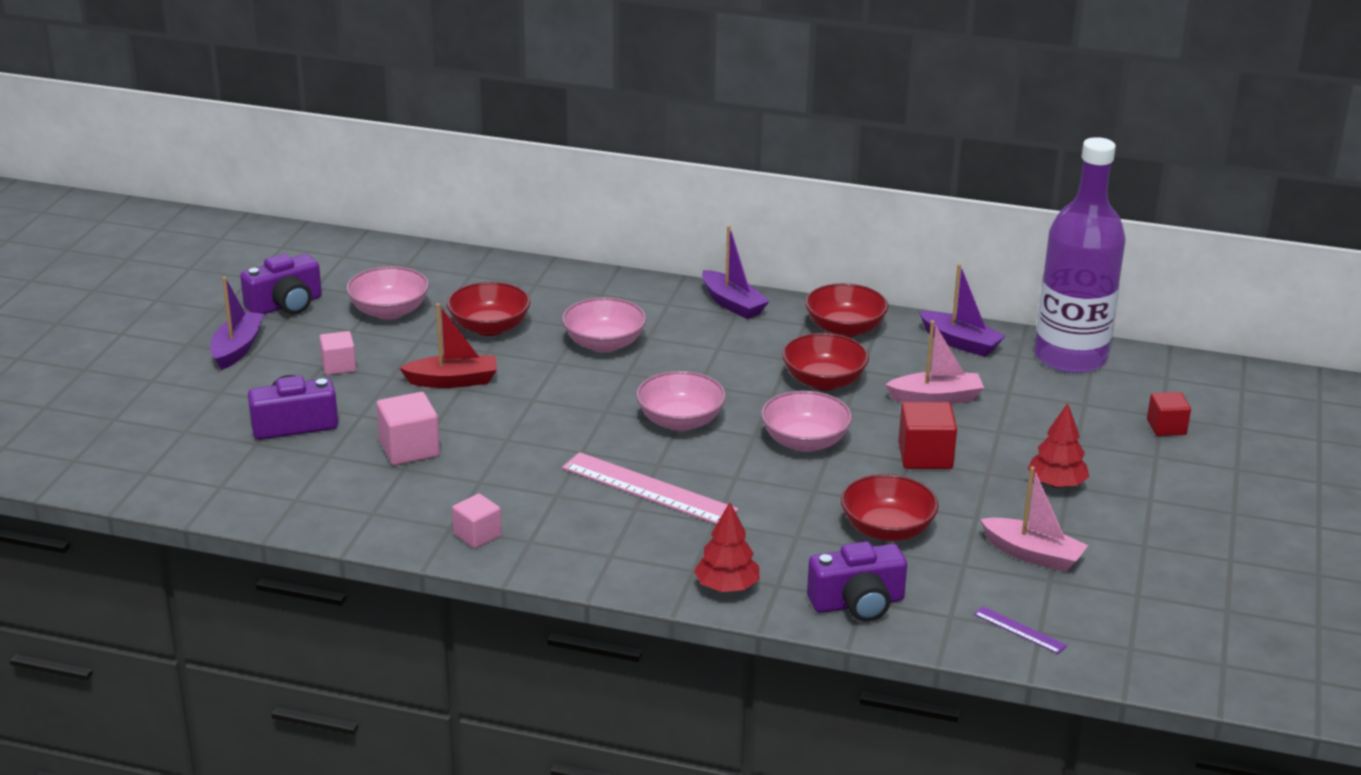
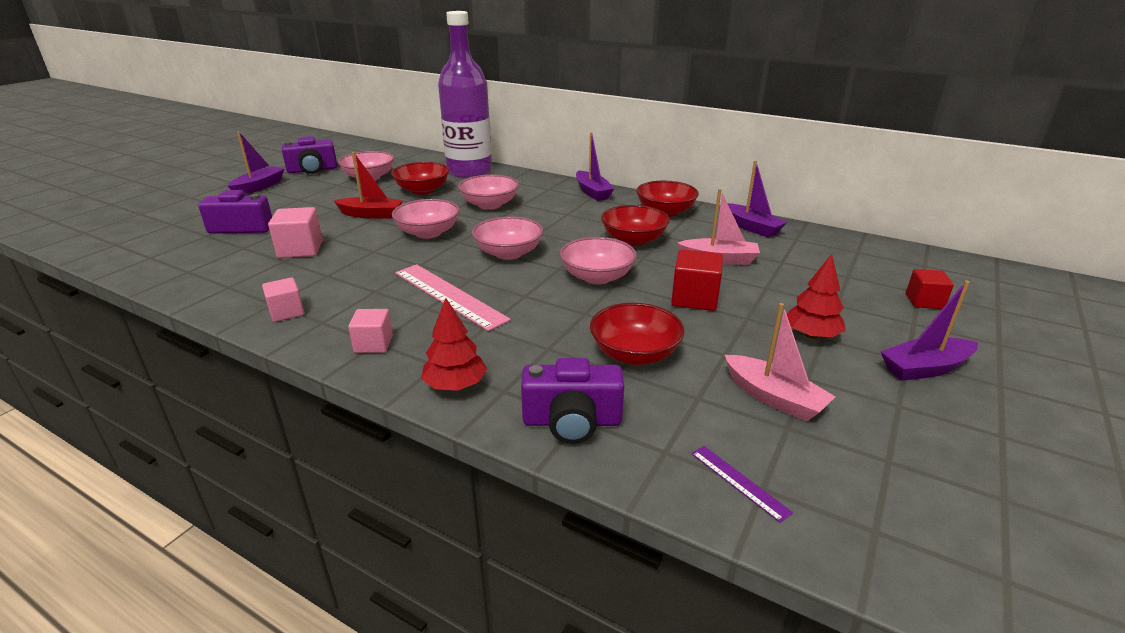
camera: 15 degrees right, 0 degrees up
(339, 366) = (308, 200): pink cube -> pink cube (373, 344)
(555, 402) = (428, 233): none -> pink bowl
(1070, 357) = (840, 244): purple bottle -> purple bottle (469, 171)
(1167, 505) = (925, 368): none -> purple boat

